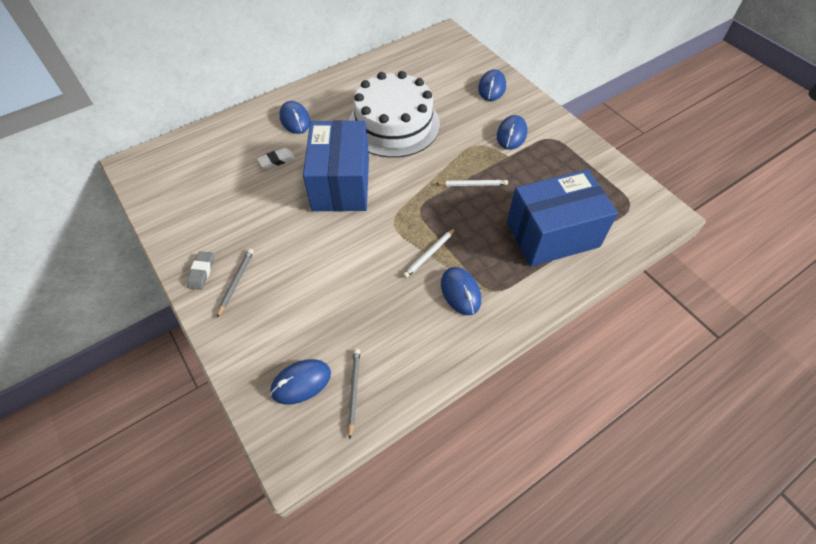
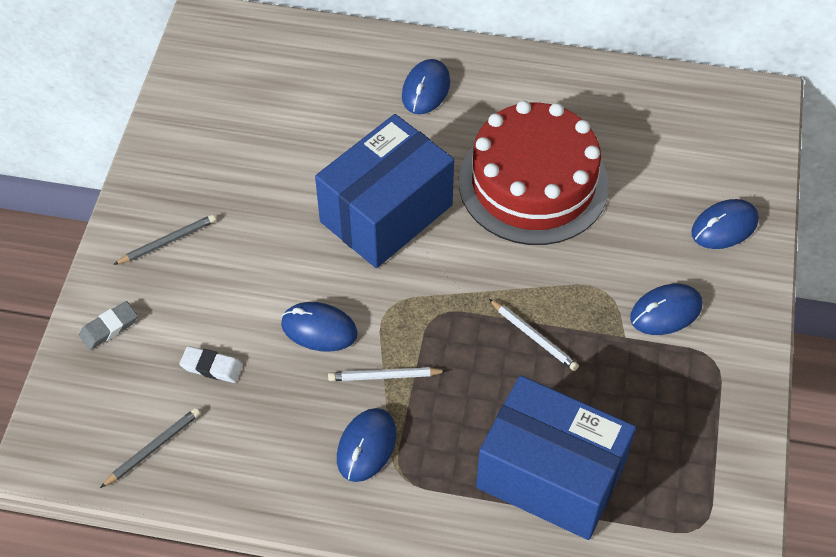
camera: 45 degrees right, 0 degrees up
(201, 272) = (149, 203): grey eraser -> grey eraser (109, 328)
(276, 160) = (350, 129): white eraser -> white eraser (211, 367)
(301, 382) = (118, 396): blue mouse -> blue mouse (319, 329)
(394, 124) = (533, 183): white cake -> red cake

